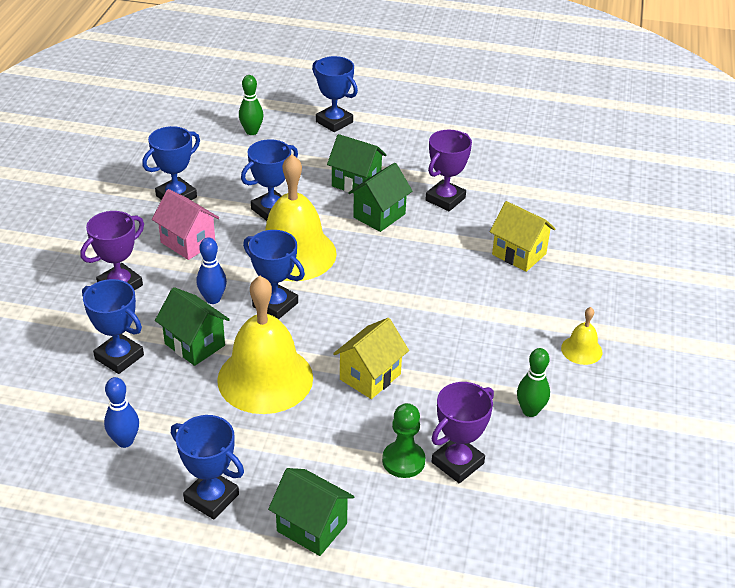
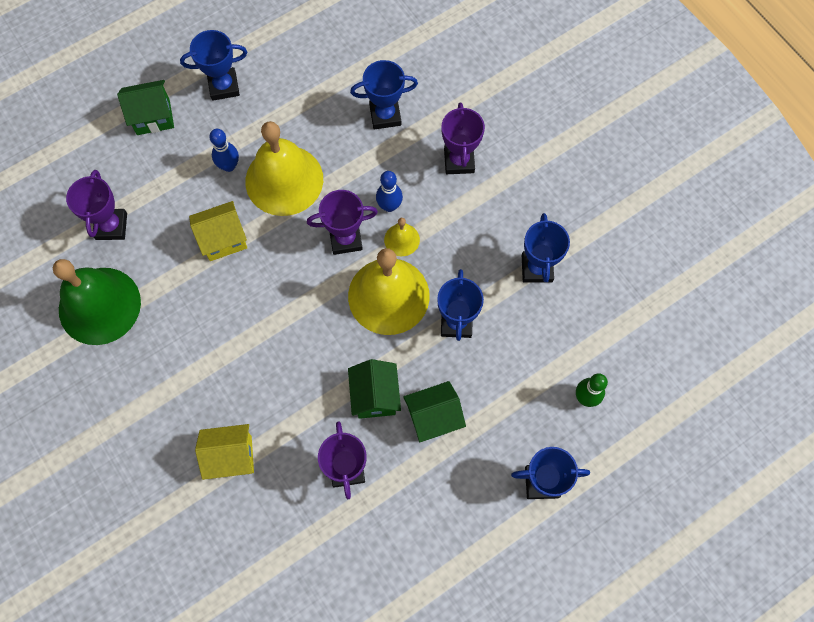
camera: 135 degrees right, 30 degrees up
(125, 441) = (309, 74): blue bowling pin -> blue bowling pin (229, 166)
(188, 243) = (468, 235): pink house -> none
(195, 344) = (354, 163): green house -> none
(275, 305) = (345, 239): blue trophy -> purple trophy
(370, 377) = (223, 240): yellow house -> yellow house turned 75 degrees clockwise
(403, 461) = (144, 199): green pawn -> none
(530, 411) = (99, 305): green bowling pin -> green bell
(581, 350) = (106, 394): yellow bell -> yellow bell (402, 239)

